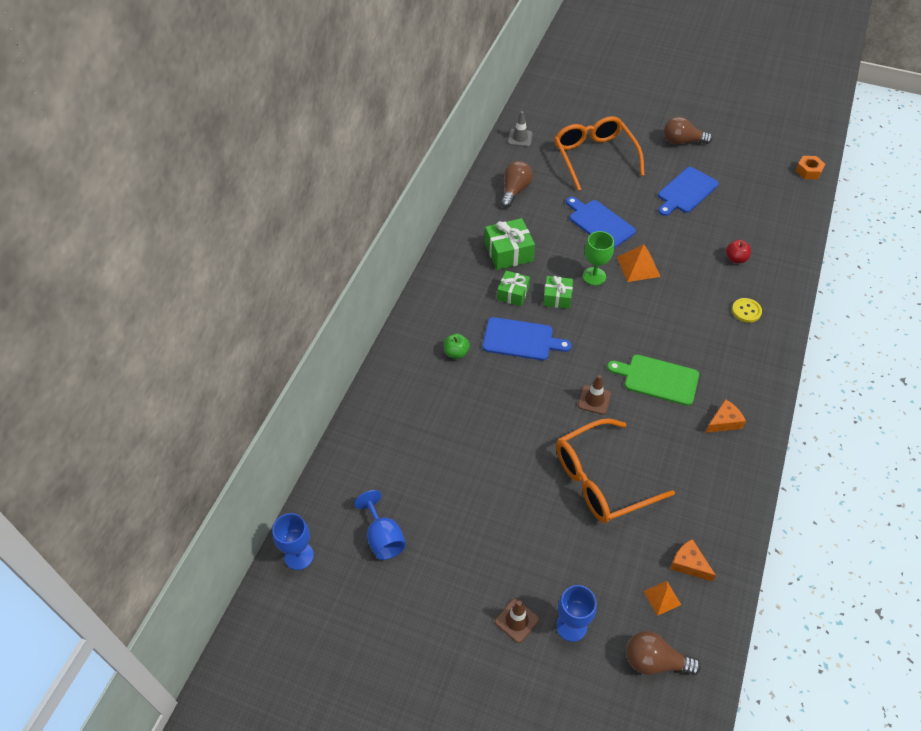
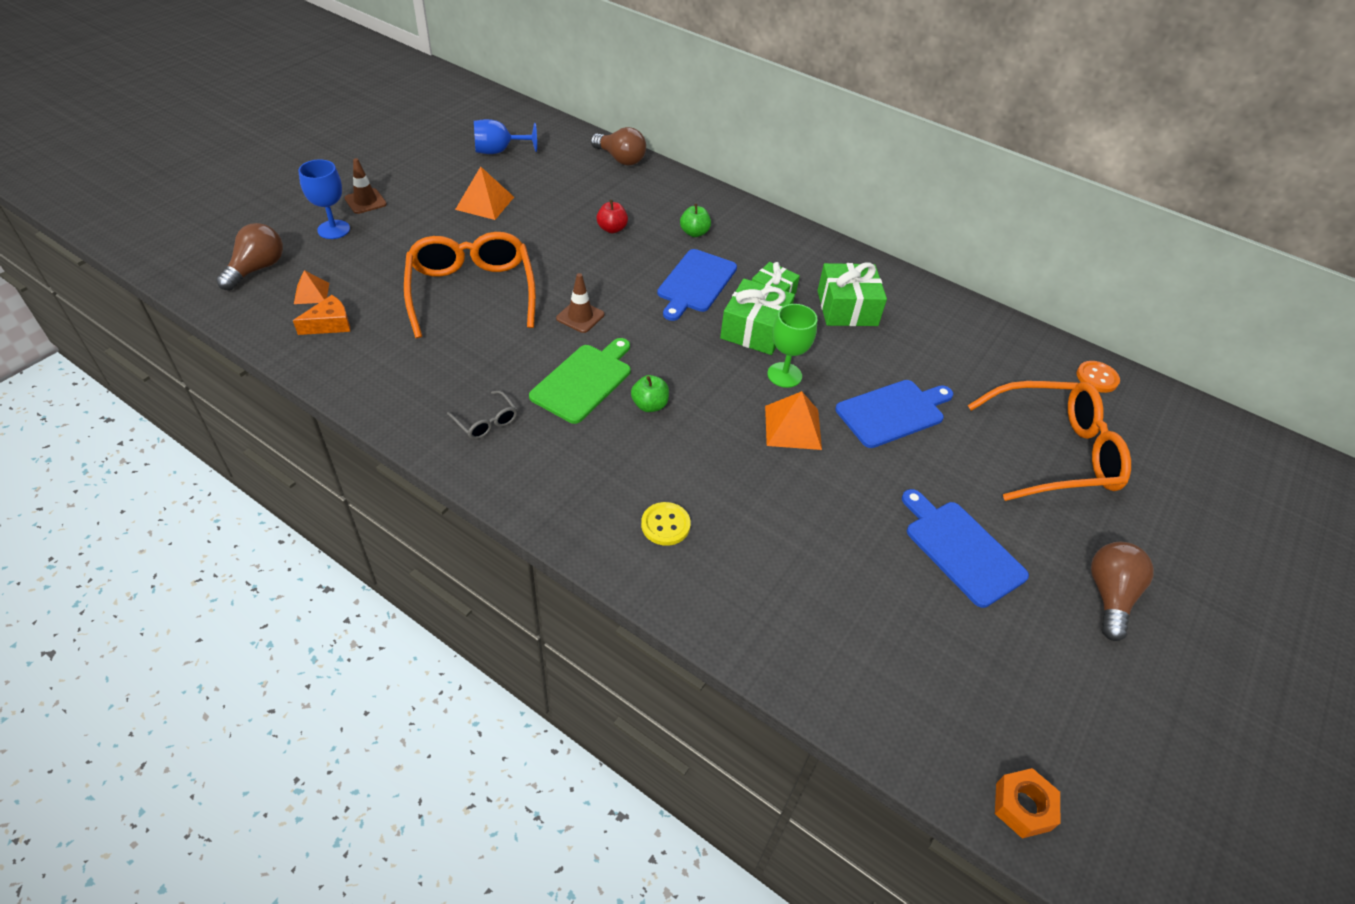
camera: 100 degrees right, 5 degrees down
(299, 556) = (510, 111): blue goblet -> none
(477, 516) = (485, 203): none -> orange pyramid
(515, 191) = (972, 343): brown light bulb -> brown light bulb (620, 159)
(520, 138) = (1097, 378): grey traffic cone -> orange button
(557, 297) = (755, 330): green gift -> green gift, size x1.53
(659, 339) = (649, 405): none -> green apple
(724, 422) = (486, 421): orange cheese -> grey glasses
(735, 259) = (783, 557): red apple -> red apple (612, 229)

